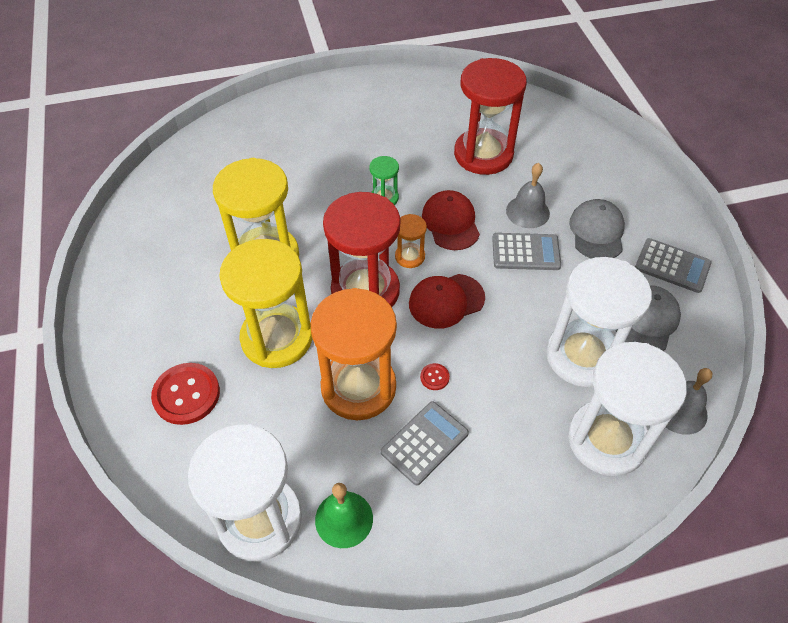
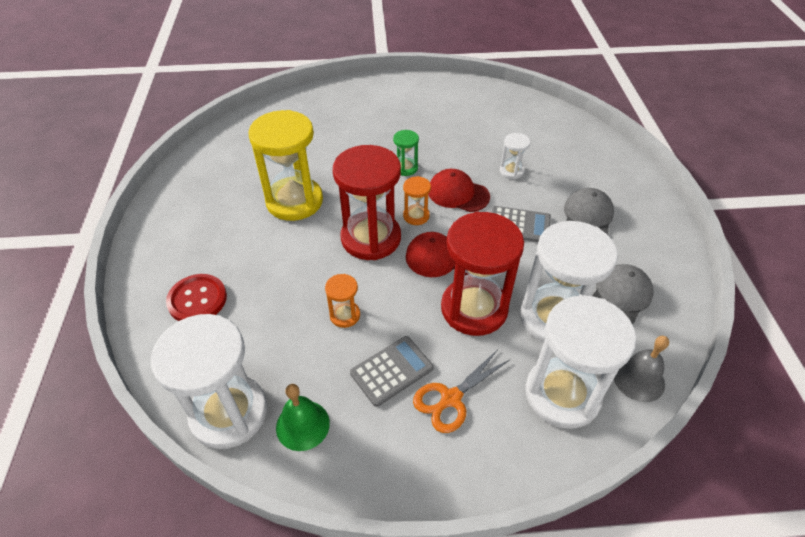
camera: 10 degrees right, 5 degrees down
(277, 338) = (285, 265): yellow hourglass -> none
(358, 387) = (345, 315): orange hourglass -> orange hourglass, size x0.45
(434, 377) = (414, 316): red button -> none
(450, 222) = (458, 193): red cap -> red cap turned 60 degrees counterclockwise
(483, 154) = (499, 144): red hourglass -> red hourglass (474, 308)
(494, 463) = (451, 398): none -> orange scissors
(504, 187) = (511, 171): none -> white hourglass
(527, 212) = (528, 193): grey bell -> none
(672, 266) = (653, 253): grey calculator -> none

